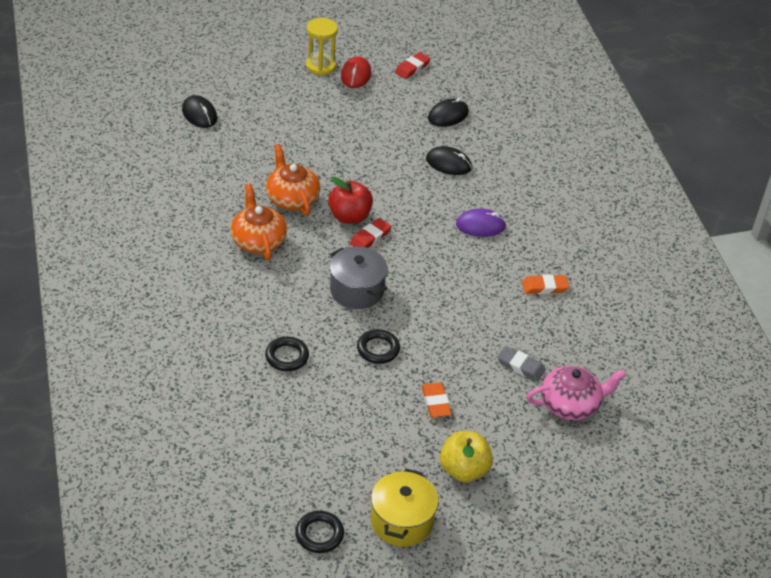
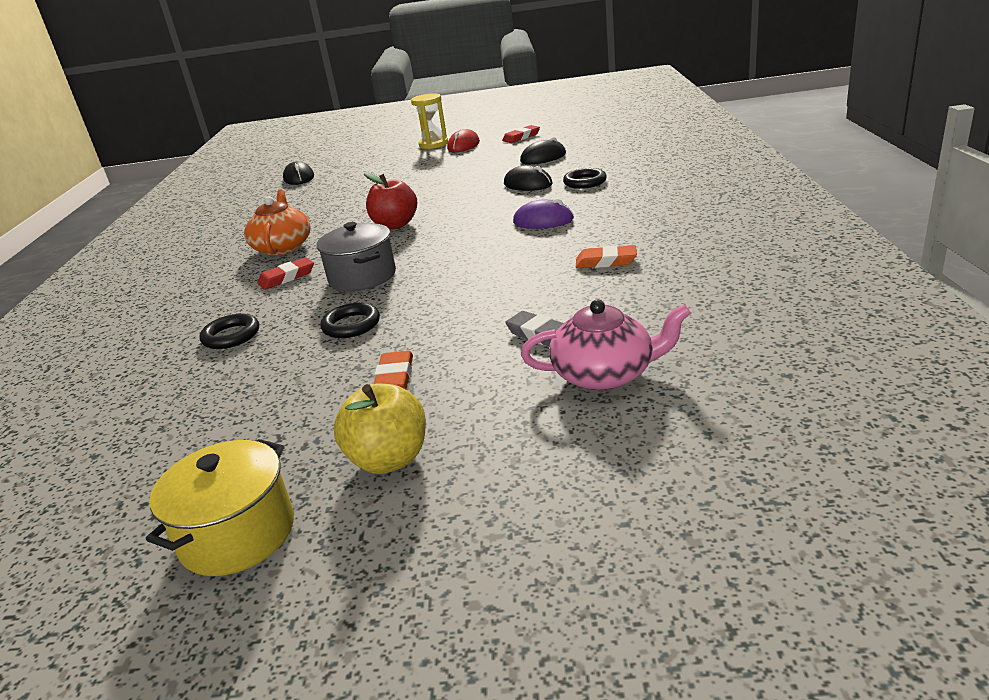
camera: 20 degrees right, 15 degrees down
(292, 198) = (343, 217): orange teapot -> none
(319, 534) = (89, 550): black ring -> black ring (585, 182)
(370, 237) = (408, 237): red eraser -> red eraser (287, 277)

